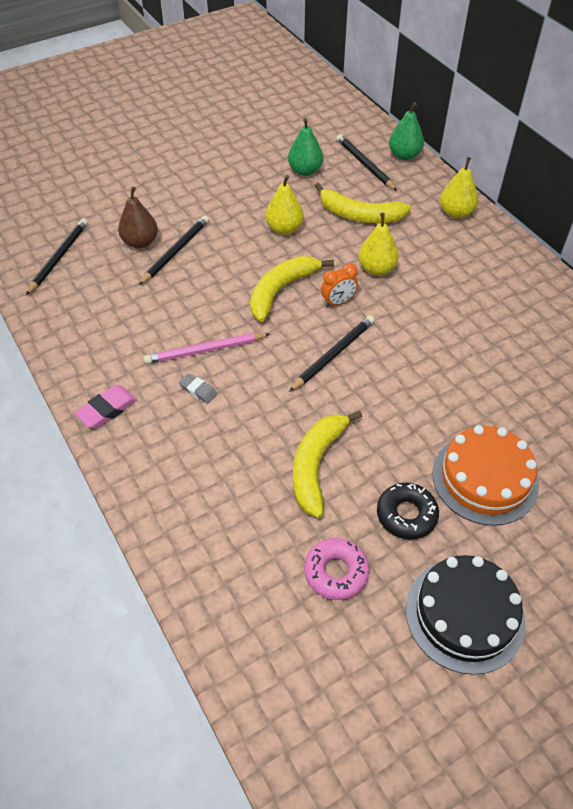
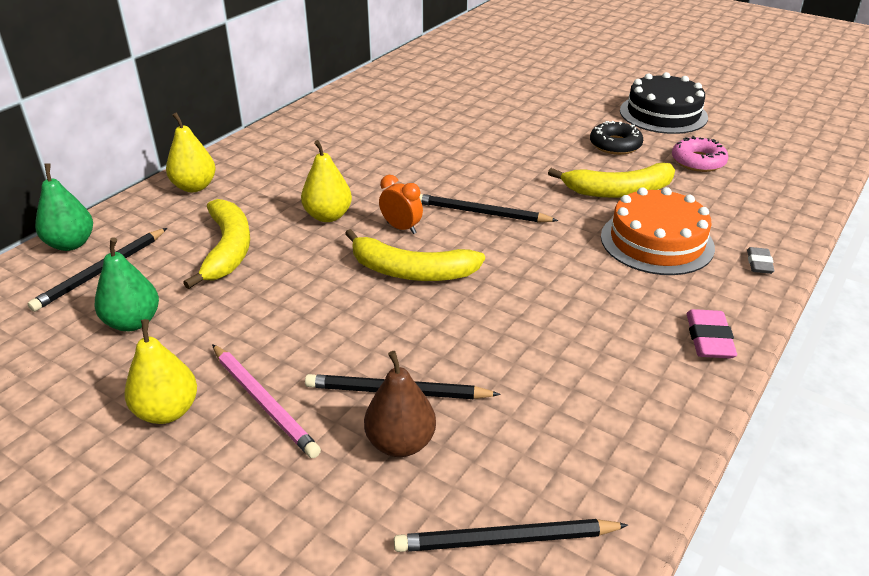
camera: 115 degrees left, 15 degrees down
(107, 409) = (709, 339): pink eraser -> pink eraser turned 75 degrees clockwise
(198, 390) = (612, 282): grey eraser -> grey eraser (759, 263)
(205, 350) = (554, 297): pink pencil -> pink pencil (264, 402)
(284, 229) = (287, 302): yellow pear -> yellow pear (167, 411)
(485, 478) = (546, 122): orange cake -> orange cake (656, 242)

